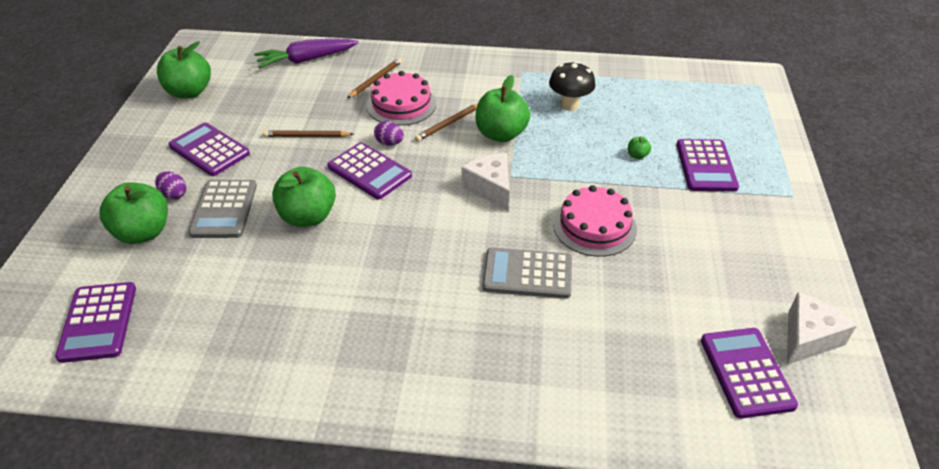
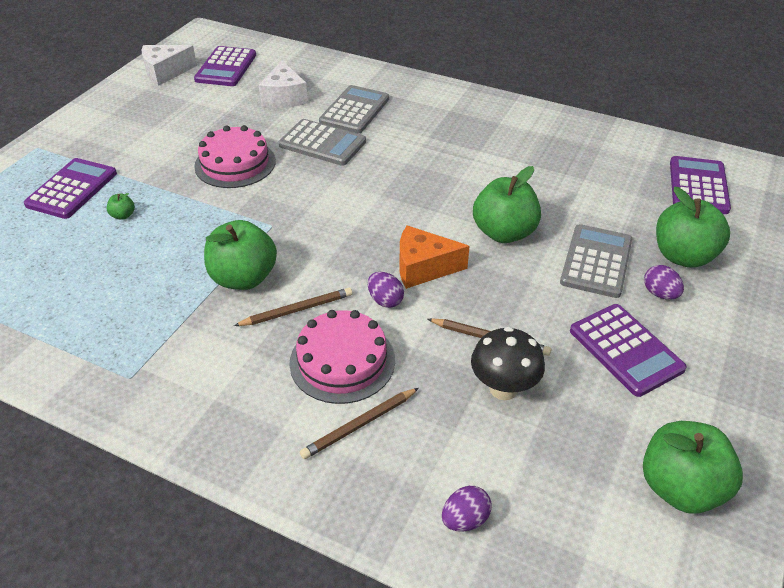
camera: 160 degrees left, 0 degrees up
(306, 60) = (465, 519): purple carrot -> purple egg
(369, 171) = (423, 268): purple calculator -> orange cheese
(490, 188) = (302, 218): white cheese -> white cheese (284, 97)
(523, 336) = (354, 110): none -> grey calculator
(569, 105) = (125, 298): black mushroom -> black mushroom (503, 388)

